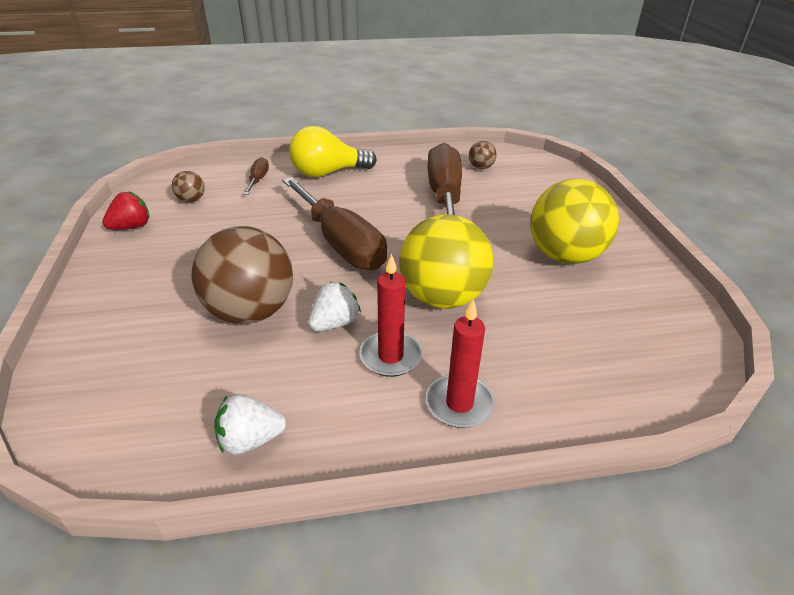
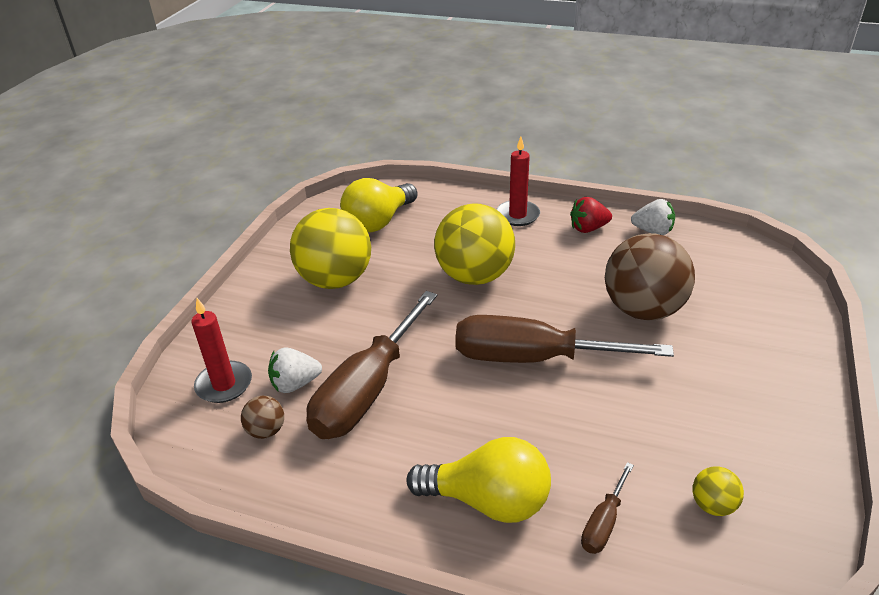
camera: 150 degrees left, 0 degrees up
(132, 227) = (792, 470): red strawberry -> red strawberry (588, 228)
(191, 200) = (712, 505): brown ball -> yellow ball
(335, 323) = (574, 281): white strawberry -> white strawberry (295, 384)
(340, 243) = (532, 358): brown screwdriver -> brown screwdriver turned 75 degrees counterclockwise
(390, 356) = (544, 248): red candle -> red candle (224, 384)
(613, 332) = (378, 222): none -> yellow light bulb

